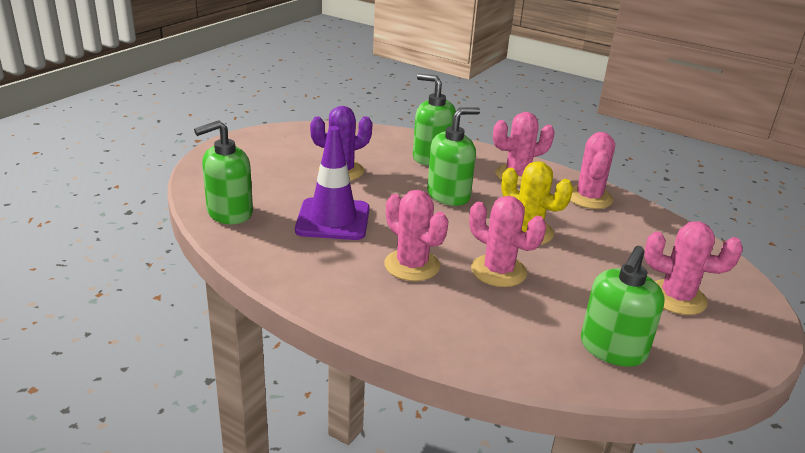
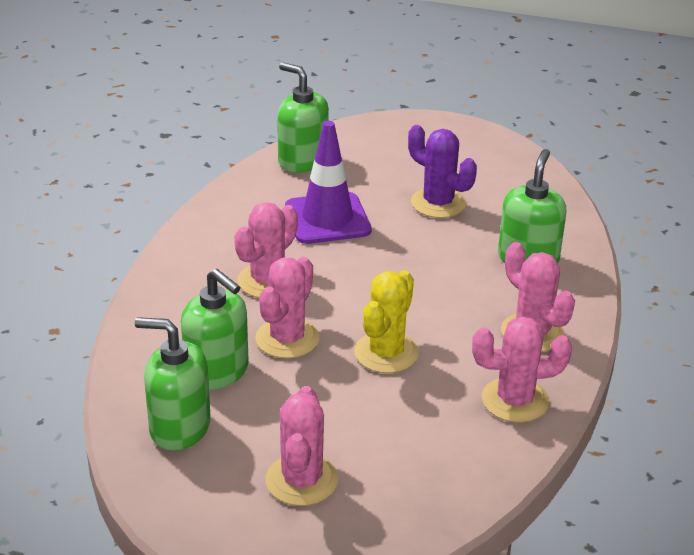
camera: 75 degrees right, 5 degrees up
(449, 195) = (436, 285): green soap dispenser -> green soap dispenser (217, 372)

